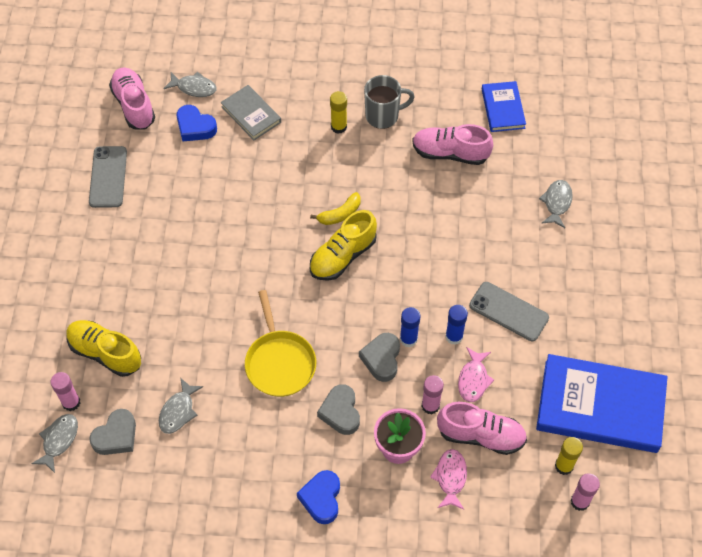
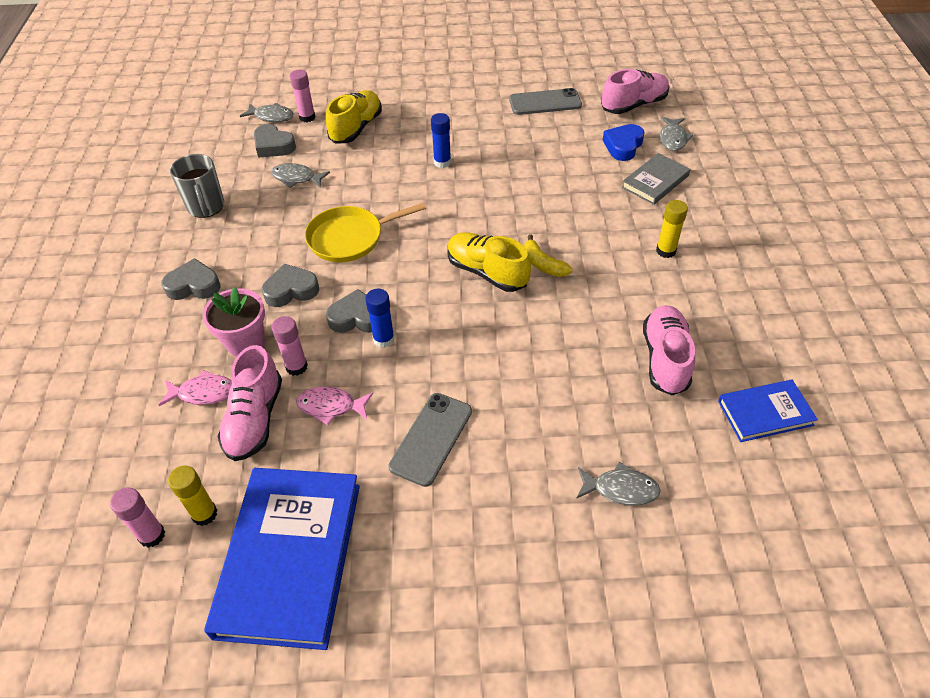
camera: 85 degrees right, 10 degrees down
(321, 498) = (194, 285): blue heart -> grey heart
(383, 116) = (698, 288): grey mug -> grey mug (206, 207)
(454, 336) = (390, 383): blue glue stick -> blue glue stick (442, 162)

